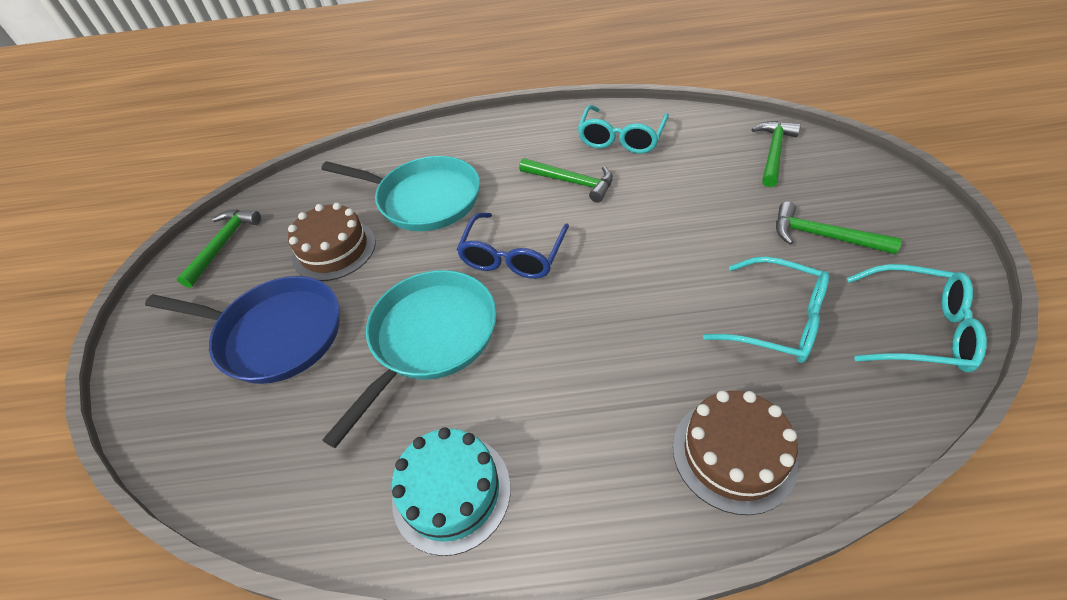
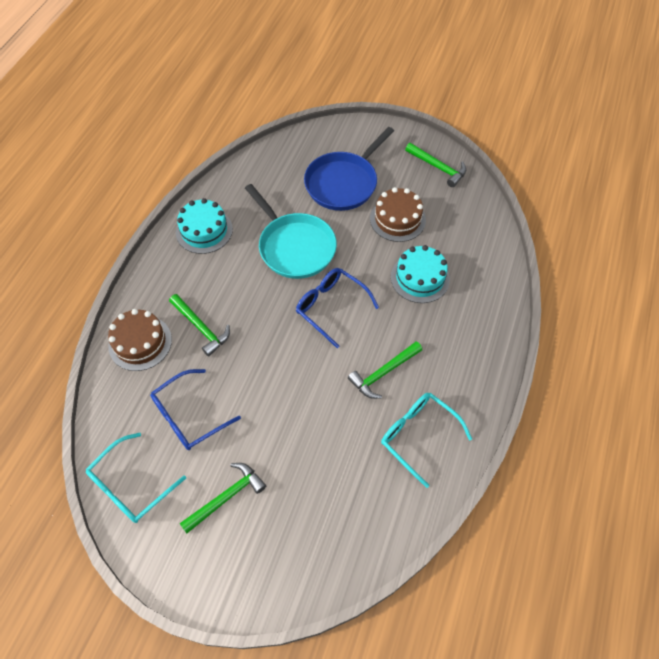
camera: 110 degrees right, 10 degrees up
(424, 199) = (420, 278): turquoise pan -> turquoise cake
(773, 152) = (329, 539): green hammer -> green hammer (201, 328)
(778, 321) = (188, 416): turquoise glasses -> blue glasses

